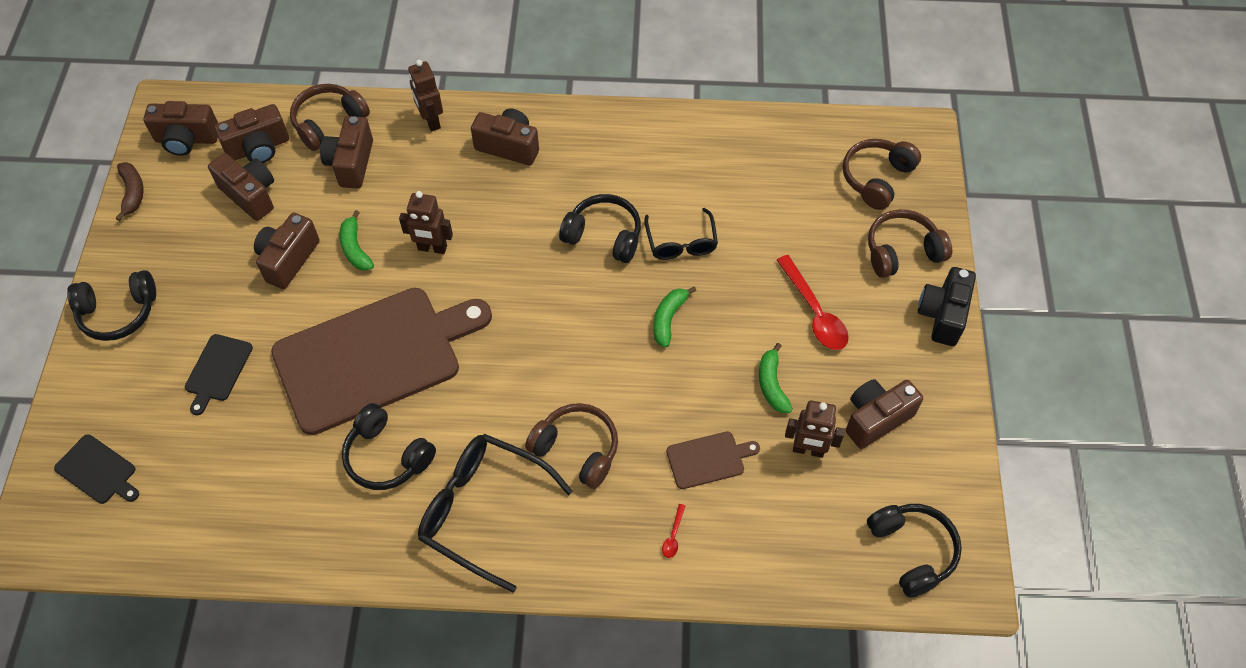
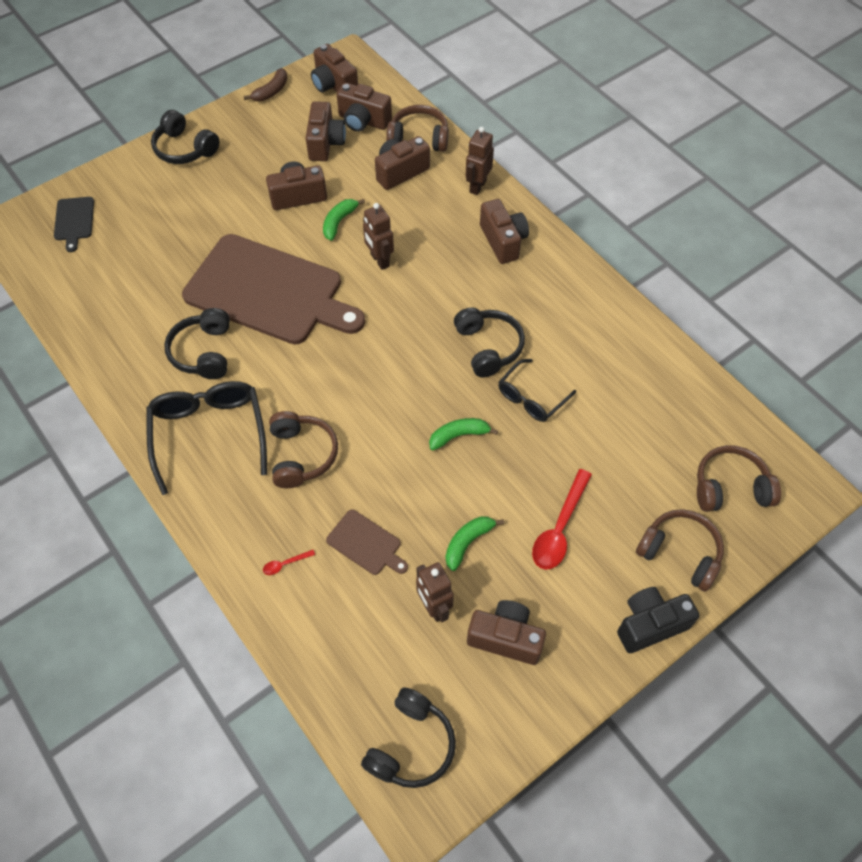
camera: 50 degrees right, 0 degrees up
(217, 370) = (188, 223): black cutting board -> none

